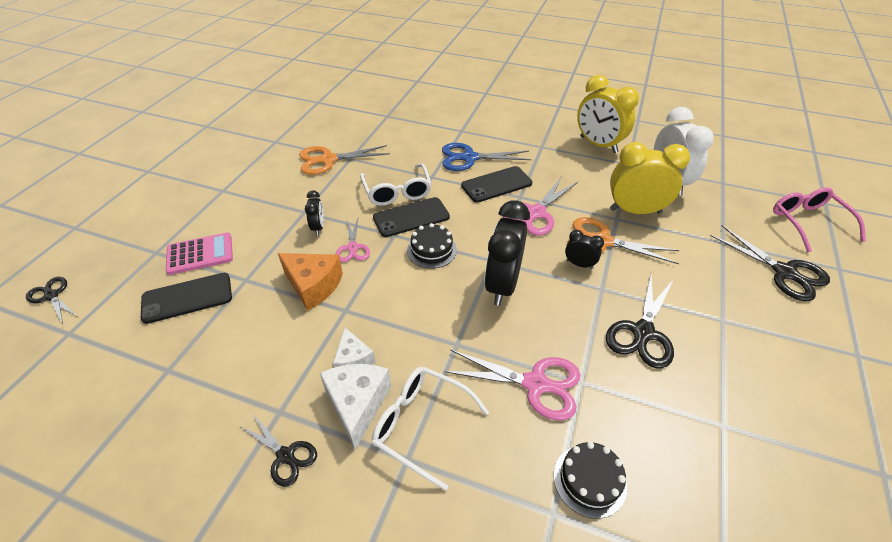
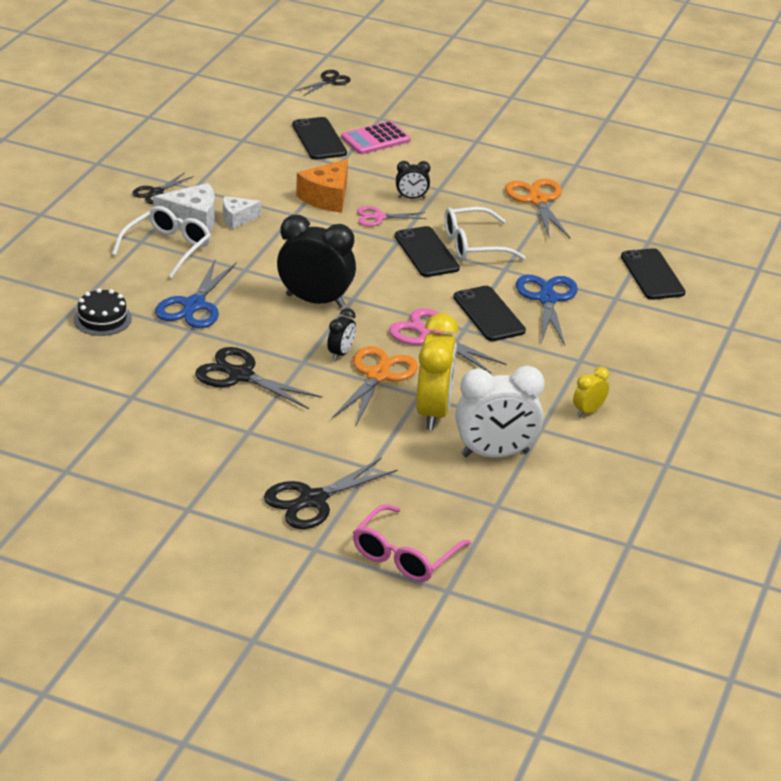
camera: 90 degrees right, 10 degrees down
(200, 254) = (375, 139): pink calculator -> pink calculator turned 75 degrees clockwise
(430, 116) = (652, 275): none -> black phone
(432, 250) = (371, 263): black cake -> none
(535, 384) = (194, 305): pink scissors -> blue scissors
(598, 145) = (588, 411): yellow clock -> yellow clock, size x0.48
(808, 222) = (404, 555): pink glasses -> pink glasses turned 135 degrees clockwise

